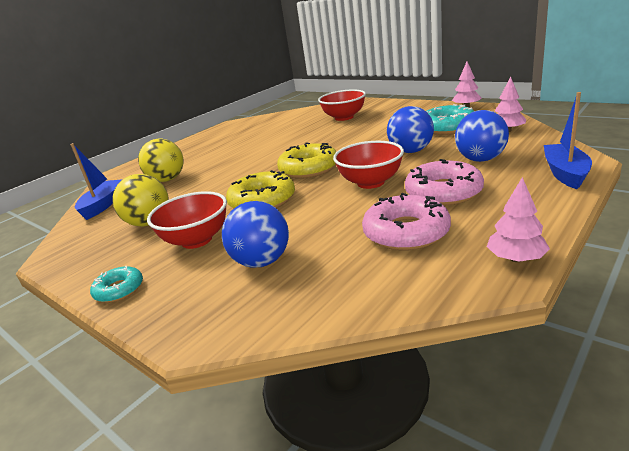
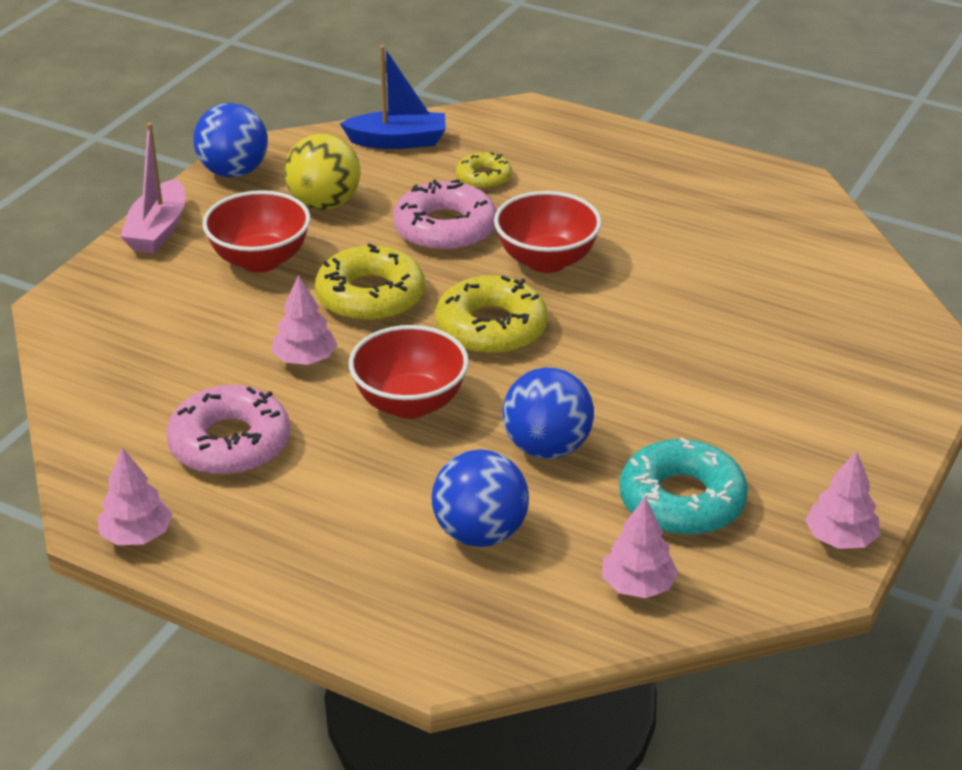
camera: 75 degrees right, 10 degrees up
(119, 290) = (158, 230): turquoise donut -> pink boat
(167, 180) = (483, 178): yellow ball -> yellow donut
(262, 261) = (189, 326): blue ball -> blue ball (234, 172)
(319, 215) = (305, 359): none -> pink tree
(344, 117) = (799, 344): red bowl -> red bowl (546, 260)
(443, 192) = (349, 482): pink donut -> pink donut (445, 229)
(565, 173) = (389, 626): blue boat -> none

